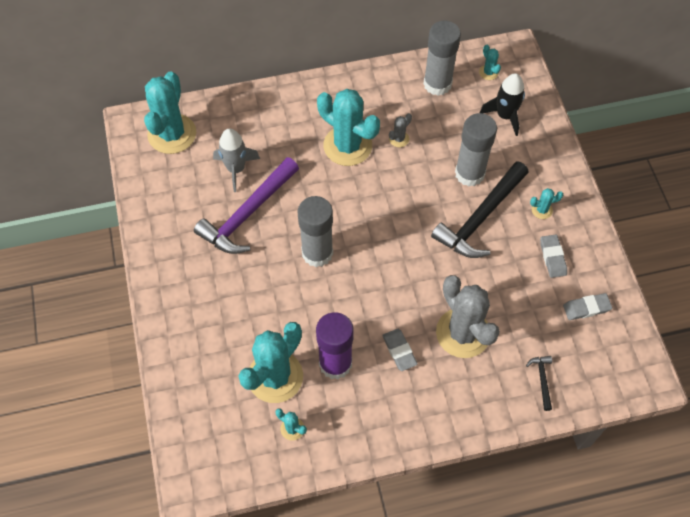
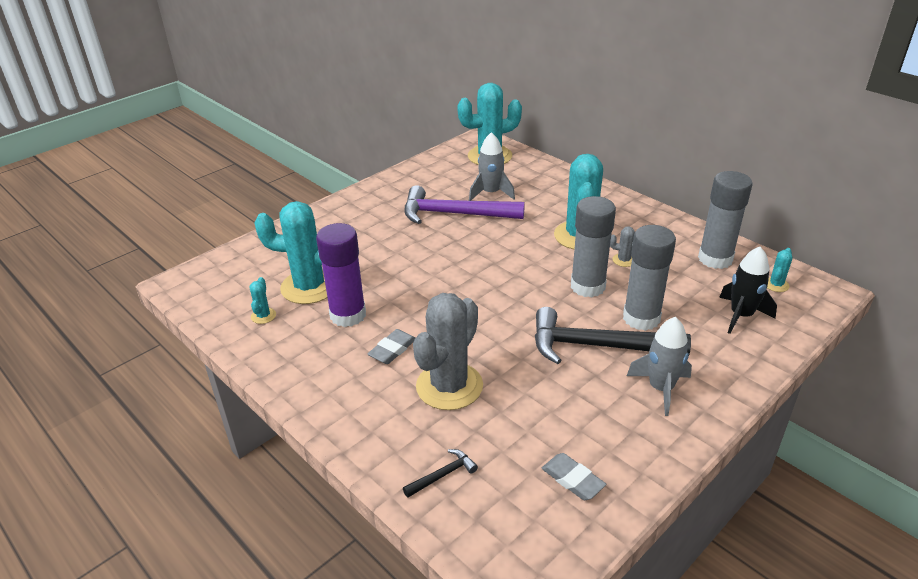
camera: 60 degrees right, 25 degrees down
(317, 253) = (453, 262): grey glue stick -> grey glue stick (587, 286)
(542, 210) = (661, 388): turquoise cactus -> grey rocket
(552, 257) = (610, 421): grey eraser -> none

